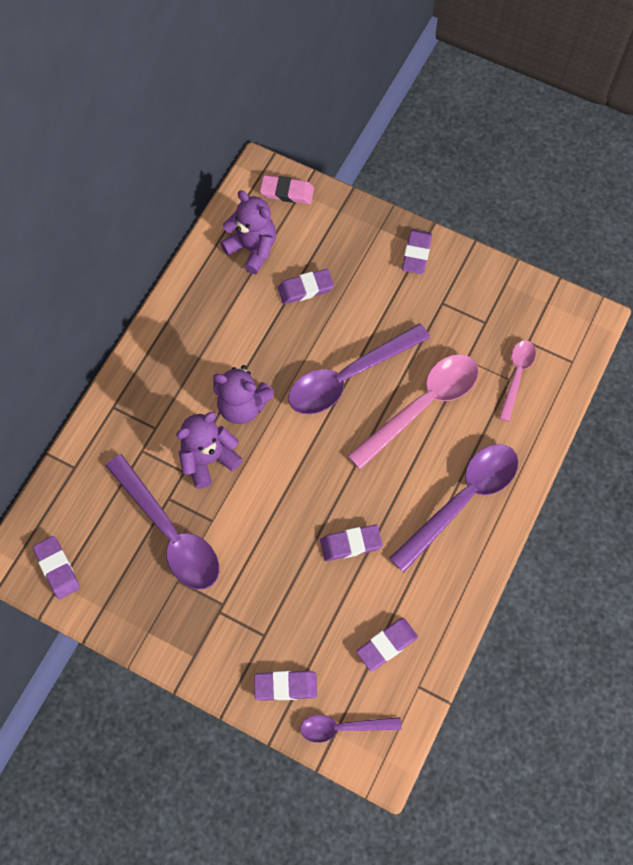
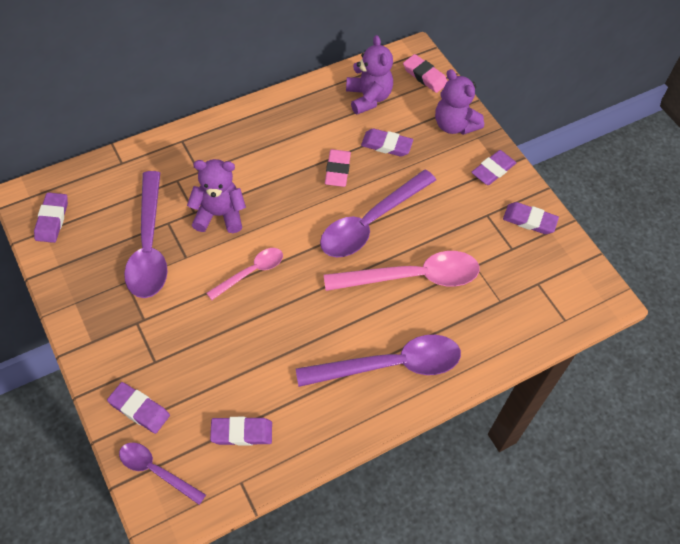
camera: 30 degrees right, 10 degrees down
(242, 405) = (274, 194): purple teddy bear -> purple teddy bear (454, 125)
(281, 343) = (337, 170): none -> pink eraser
(348, 377) = (370, 222): purple spoon -> purple spoon turned 45 degrees counterclockwise
(351, 544) = (275, 340): purple eraser -> purple eraser (529, 220)
(516, 376) = (508, 302): pink spoon -> pink spoon (251, 272)

